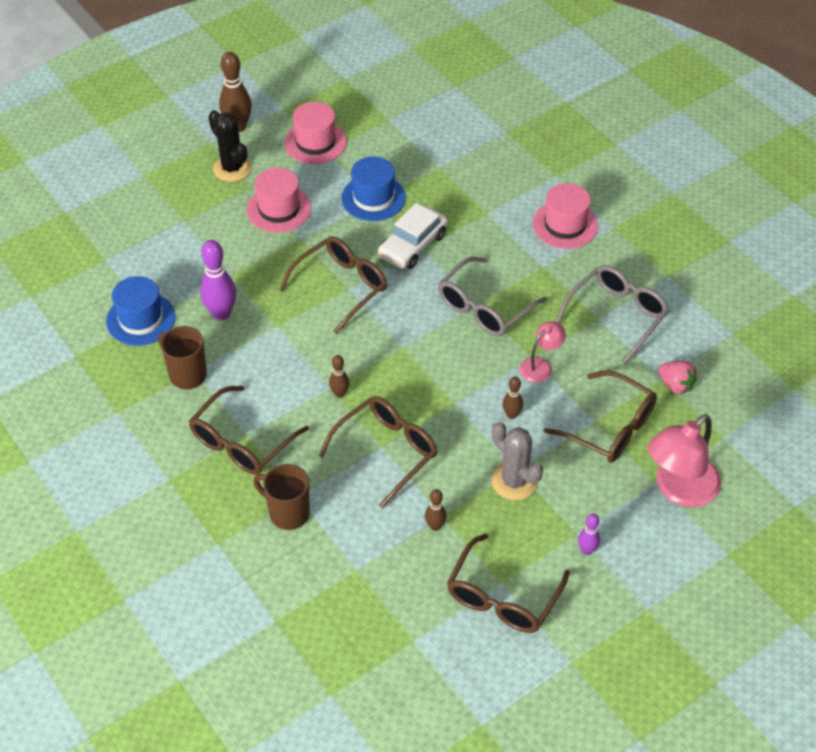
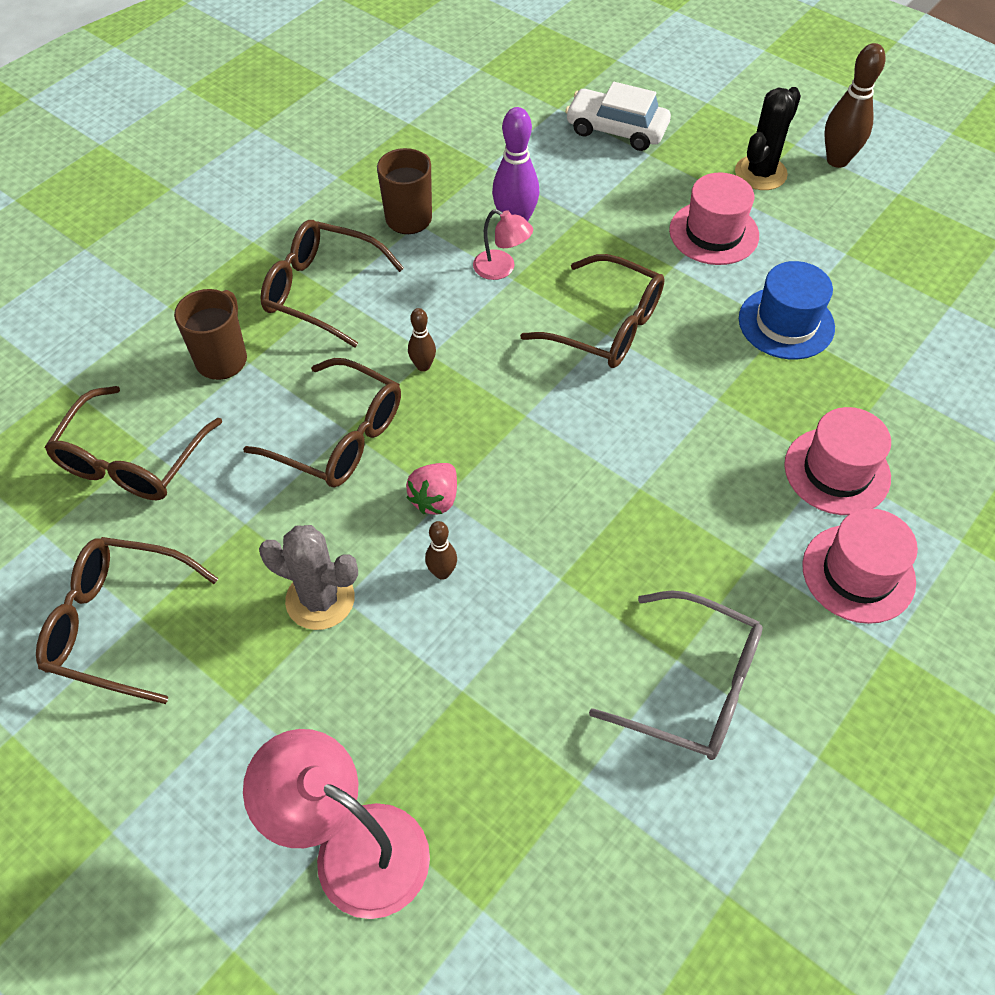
camera: 75 degrees right, 5 degrees up
(141, 319) = (480, 159): blue hat -> none
(315, 142) = (855, 239): pink hat -> pink hat (837, 471)
(412, 245) = (718, 386): white car -> white car (616, 130)
(435, 526) = (226, 518): brown bowling pin -> none
(485, 307) = (637, 498): grey glasses -> none
(514, 481) = (320, 599): grey cactus -> grey cactus turned 75 degrees clockwise
(540, 366) = (548, 593): pink lamp -> pink lamp (501, 269)
(587, 550) = (211, 722): purple bowling pin -> none
(609, 427) = (454, 715): brown glasses -> brown glasses (132, 459)
(675, 385) = (574, 807): pink strawberry -> pink strawberry (435, 499)

